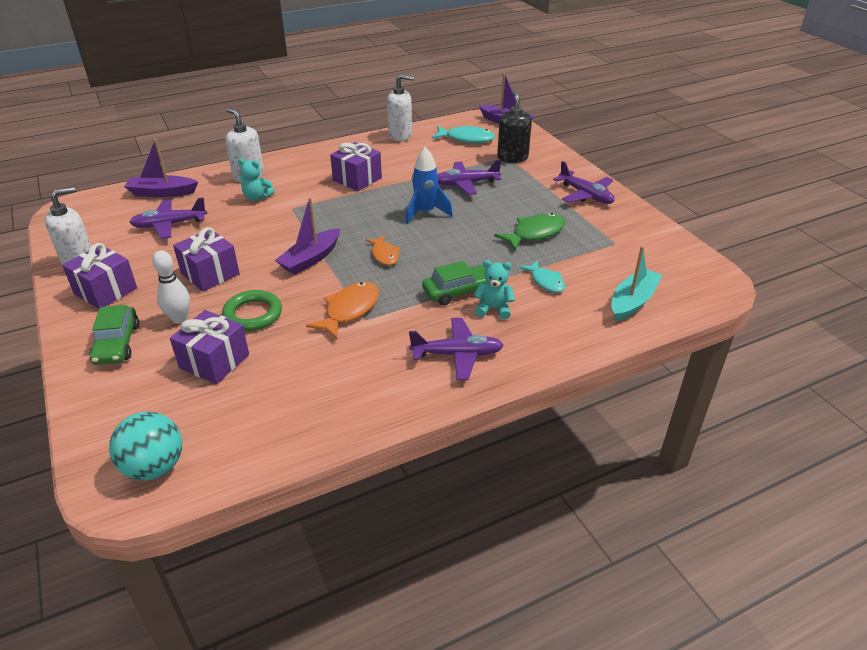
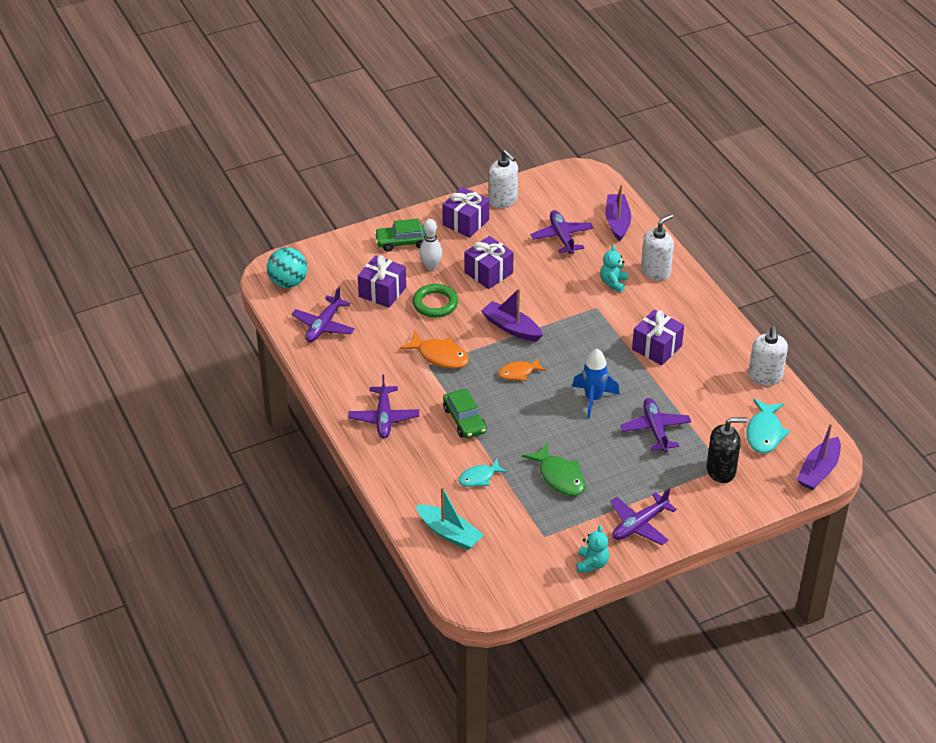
camera: 90 degrees right, 5 degrees up
(269, 419) = (324, 326): none -> purple plane
(493, 309) = (440, 441): turquoise teddy bear -> turquoise teddy bear (592, 564)

